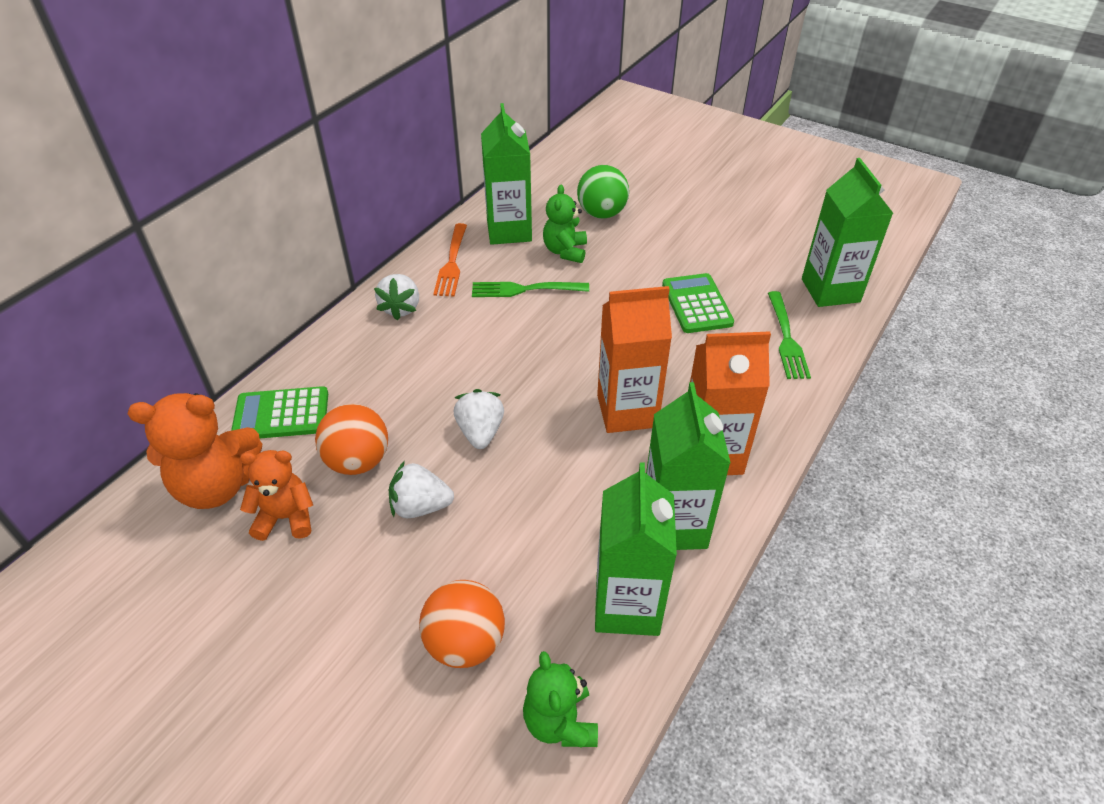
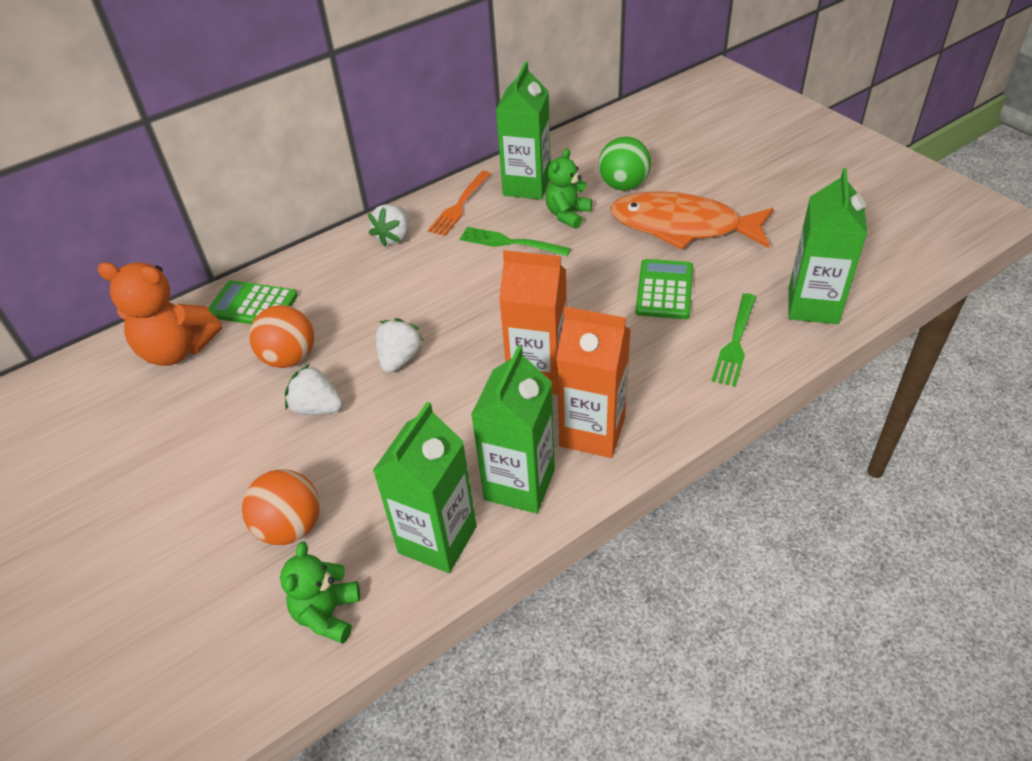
camera: 25 degrees right, 0 degrees up
(286, 518) = (212, 388): orange teddy bear -> none
(678, 242) = (682, 226): none -> orange fish

